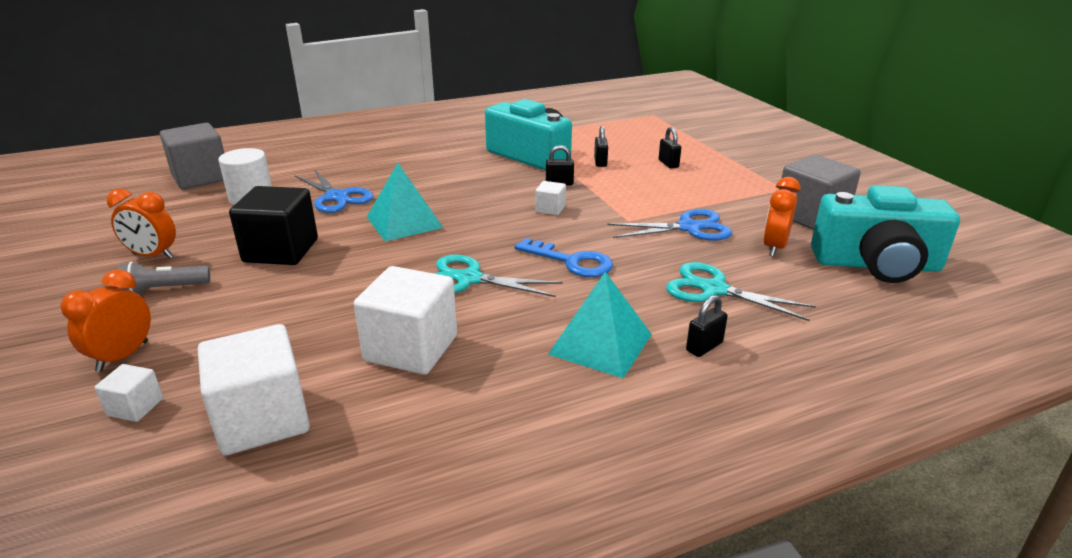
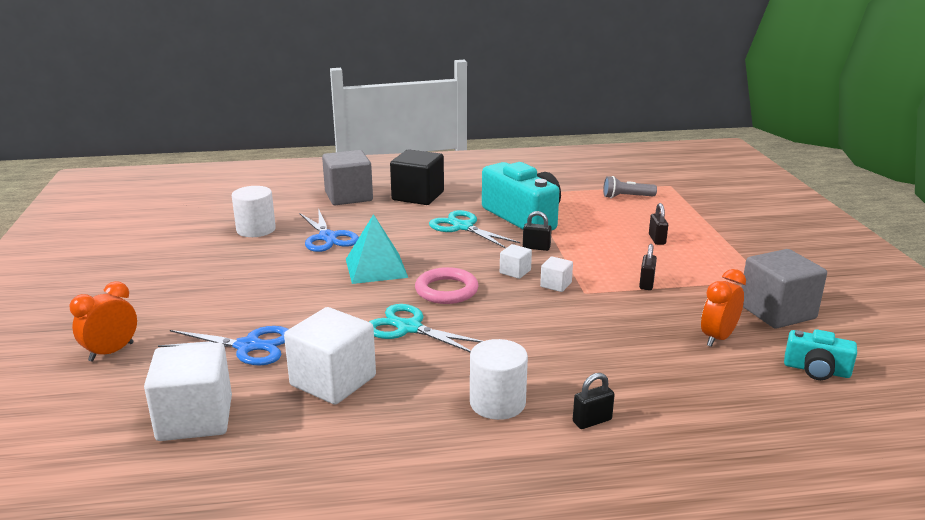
camera: 15 degrees right, 5 degrees down
(135, 407) = (107, 393): white cube -> white cube (556, 285)
(153, 256) = (160, 272): orange clock -> none
(165, 290) = (160, 302): grey flashlight -> grey flashlight (626, 197)
(201, 177) = (222, 206): grey cube -> grey cube (348, 196)
(281, 250) = (262, 281): black cube -> black cube (418, 196)
(490, 235) = (446, 290): none -> pink ring
(571, 261) = (509, 325): blue key -> none
(600, 162) = (588, 230): black padlock -> black padlock (646, 284)
(600, 344) = (497, 403): turquoise pyramid -> white cylinder
(689, 228) = (641, 307): blue scissors -> blue scissors (248, 346)
(713, 289) = (631, 370): turquoise scissors -> turquoise scissors (463, 227)
(876, 264) = (816, 370): turquoise camera -> turquoise camera, size x0.50

